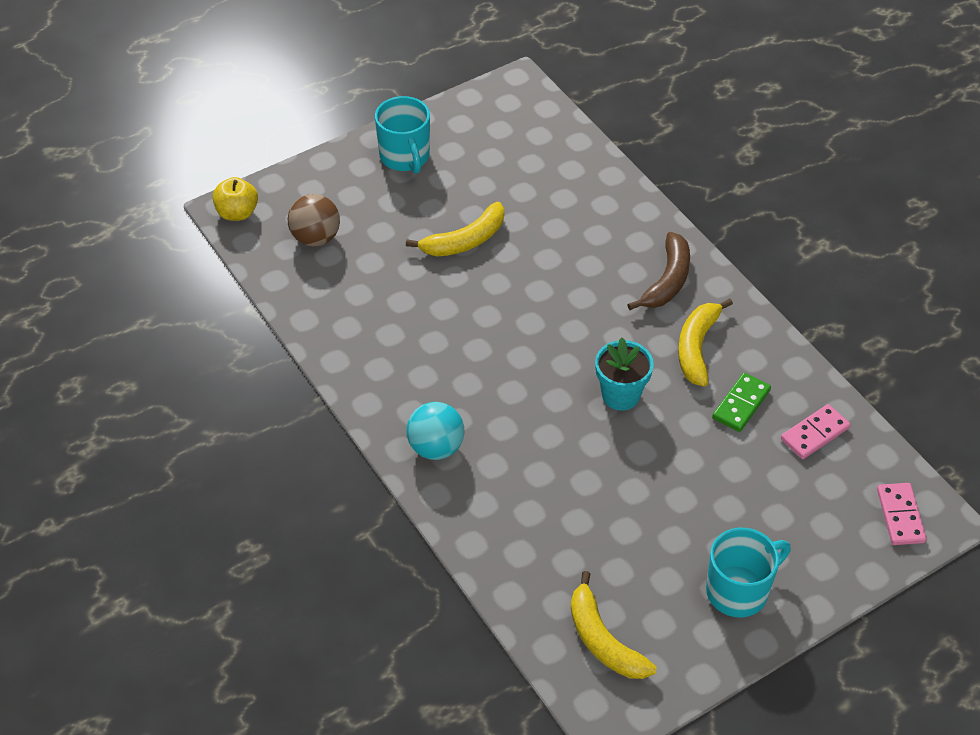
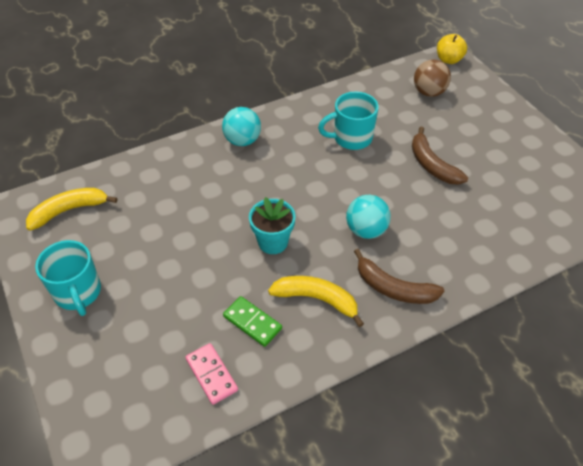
camera: 95 degrees right, 0 degrees up
(405, 157) = (517, 137): turquoise mug -> turquoise mug (351, 138)
(465, 240) = (432, 165): yellow banana -> brown banana
(586, 305) = (366, 230): none -> turquoise ball
(900, 516) = (109, 428): pink domino -> none

